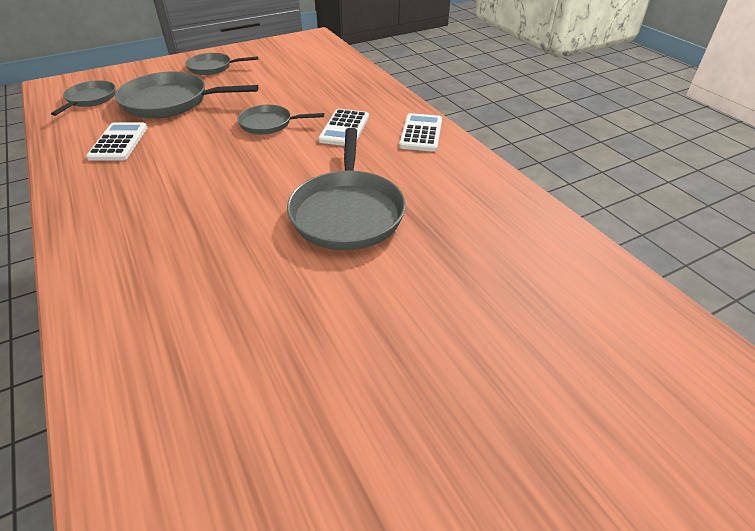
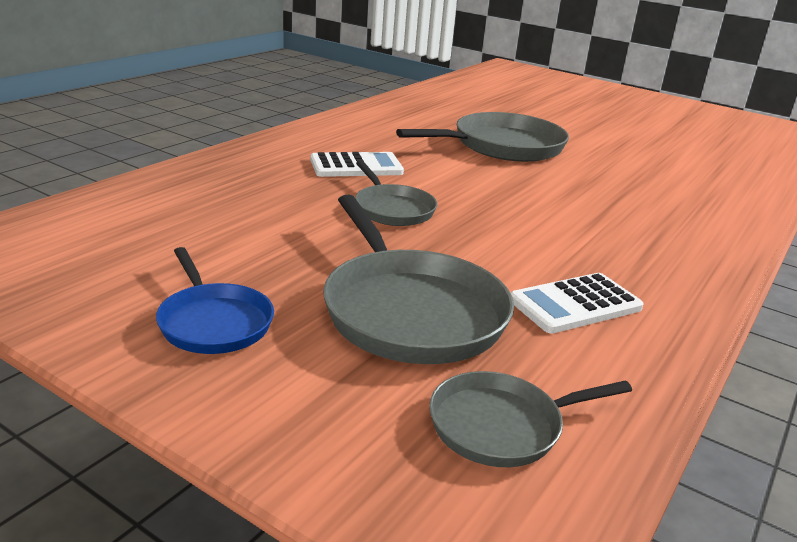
camera: 120 degrees left, 15 degrees down
(212, 67) = (214, 322): grey pan -> blue pan
(421, 133) = (328, 133): white calculator -> none

